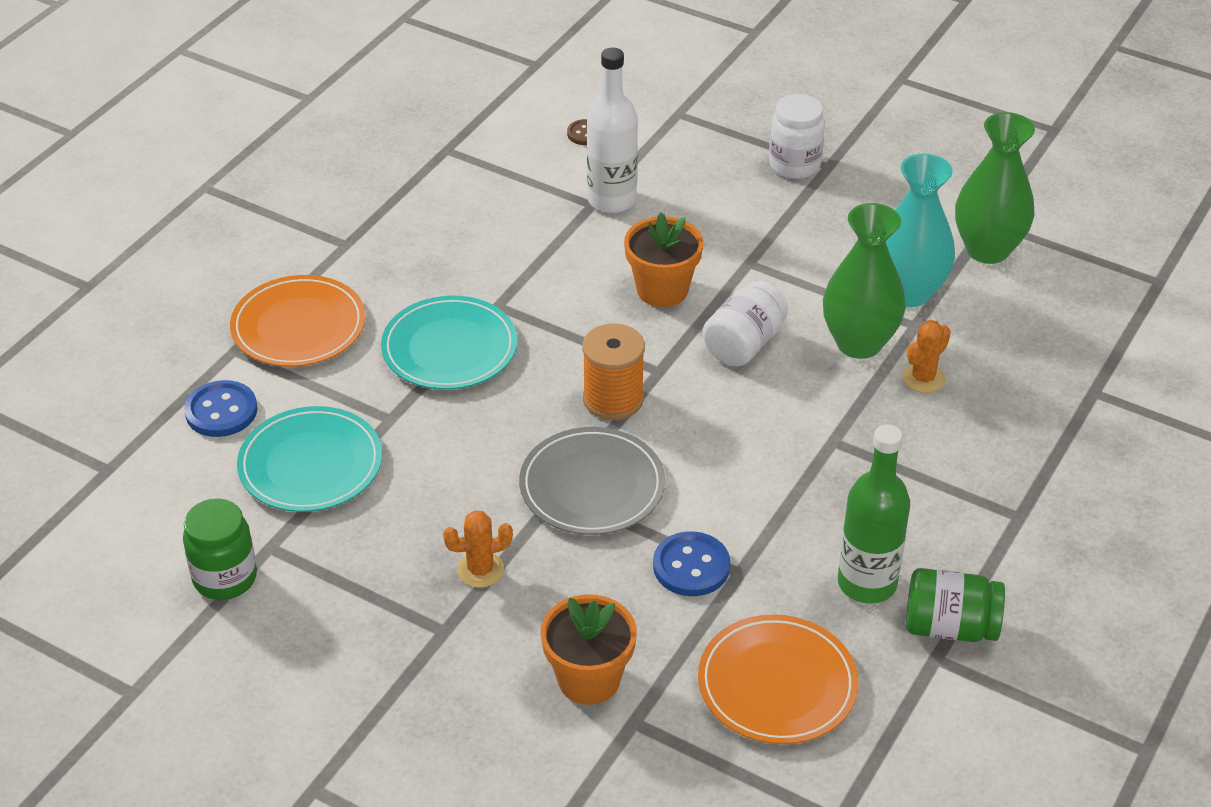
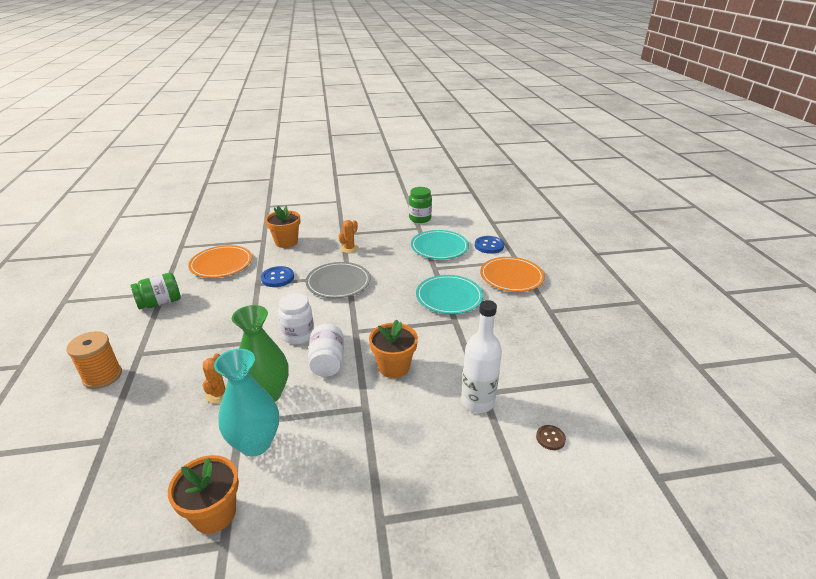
camera: 140 degrees right, 10 degrees down
(613, 399) = (362, 311): orange spool -> orange spool (102, 376)
(794, 165) = (403, 504): white jar -> white jar (298, 335)
(867, 583) = (203, 301): green bottle -> none
(987, 249) = (214, 513): green vase -> orange flower pot

